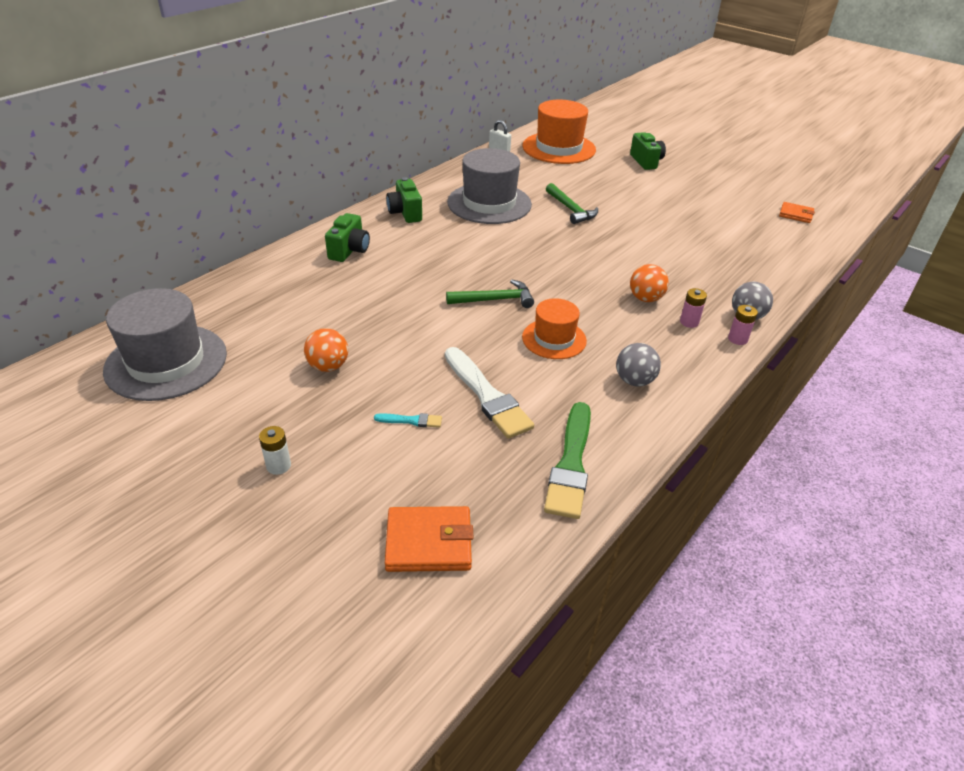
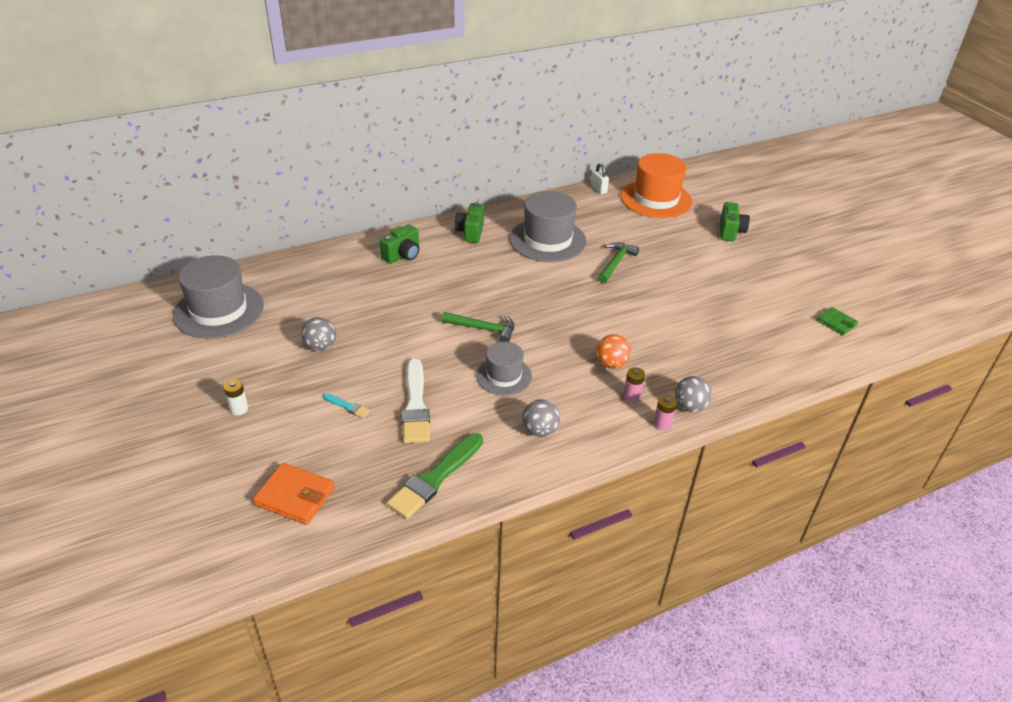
camera: 25 degrees right, 0 degrees up
(328, 366) = (320, 346): orange ball -> grey ball
(554, 339) = (504, 376): orange hat -> grey hat
(570, 209) = (615, 263): green hammer -> green hammer turned 150 degrees counterclockwise
(795, 214) = (836, 323): orange wallet -> green wallet

